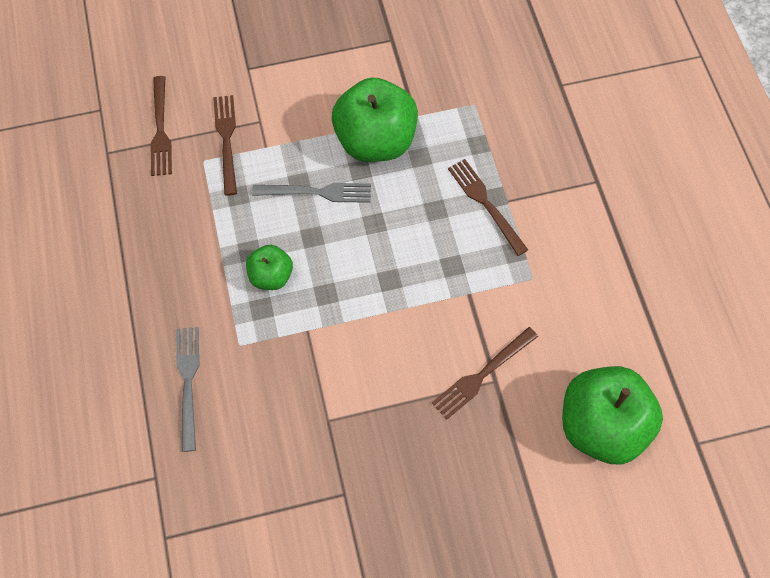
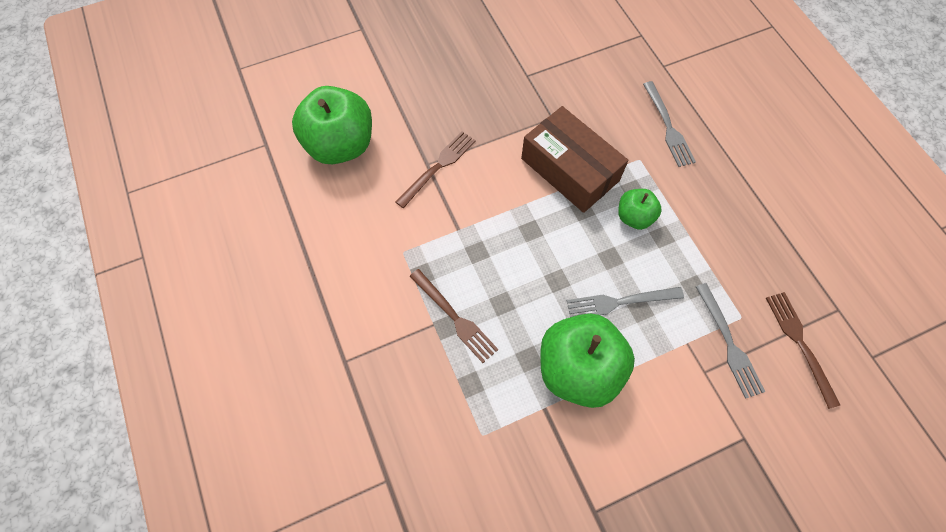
camera: 170 degrees right, 0 degrees up
(226, 140) = (729, 344): brown fork -> grey fork
(326, 345) = (569, 170): none -> brown box

